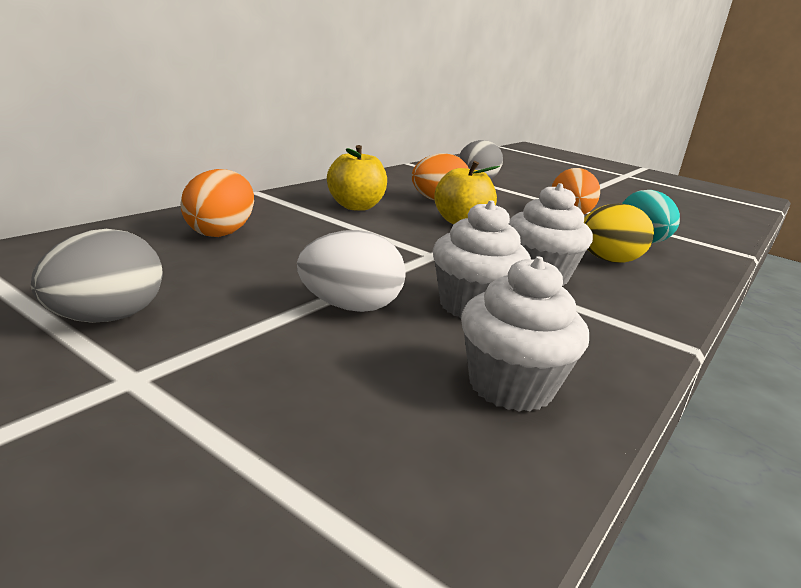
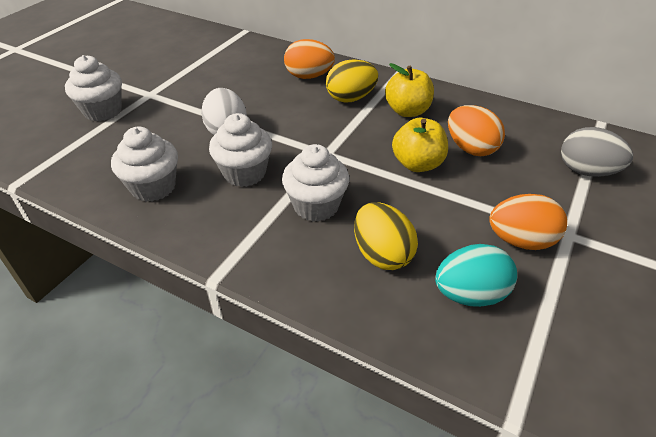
camera: 85 degrees right, 20 degrees up
(105, 318) = (194, 76): grey egg -> none
(162, 458) = (103, 111): none -> white cupcake
(306, 223) = (351, 98): none -> yellow egg

